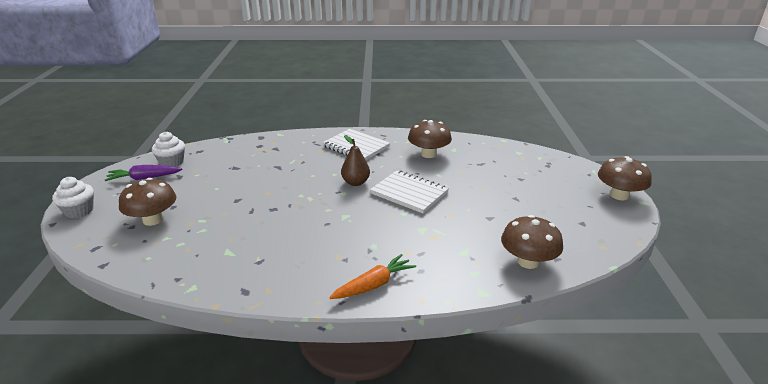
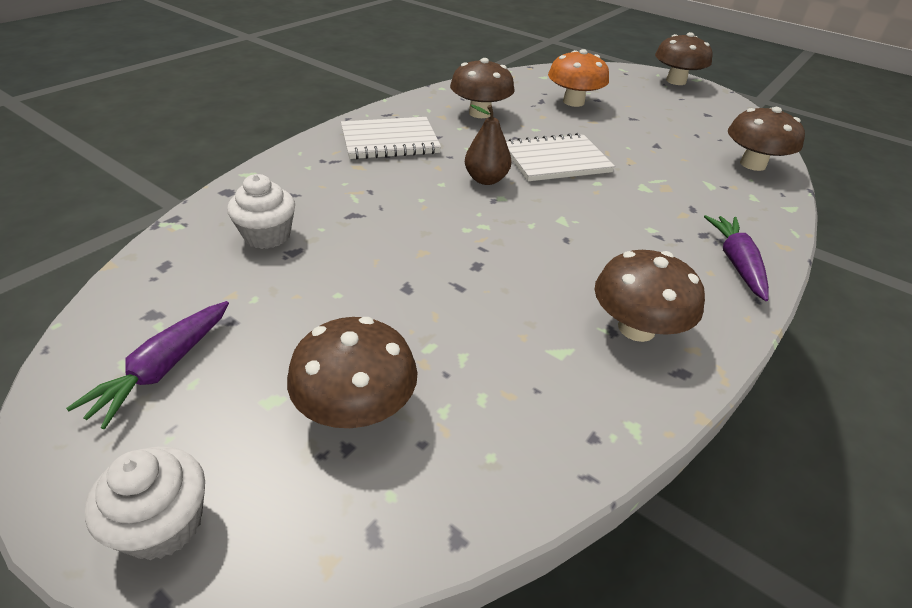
camera: 55 degrees left, 10 degrees up
(172, 162) = (154, 311): white cupcake -> white cupcake (267, 235)
(268, 267) = (636, 328): none -> brown mushroom
(374, 285) = (736, 263): orange carrot -> purple carrot
(500, 173) = (573, 102): none -> orange mushroom

